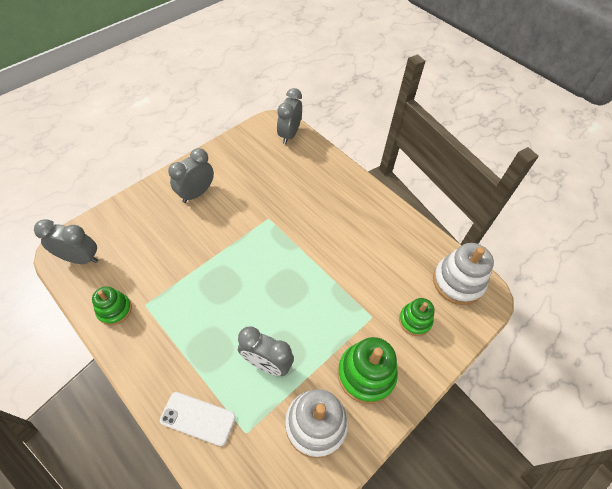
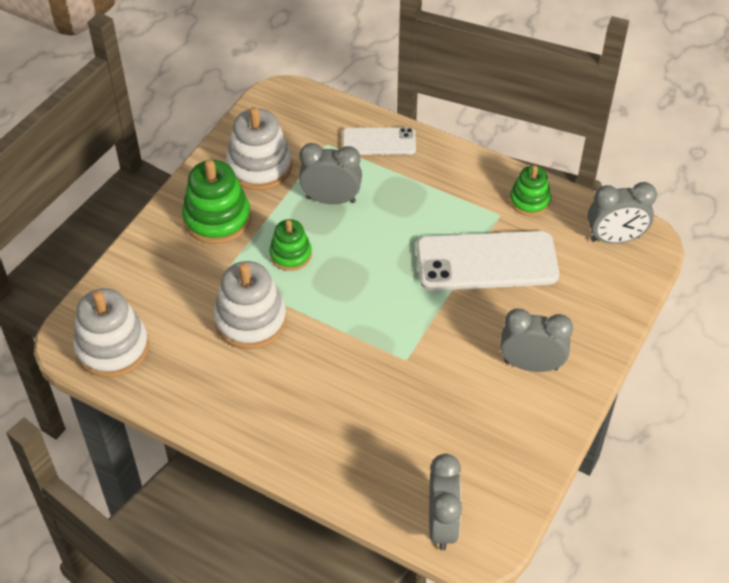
camera: 165 degrees right, 5 degrees down
(179, 268) = (486, 261): none -> white phone
(196, 193) = (531, 365): grey clock -> grey clock turned 105 degrees counterclockwise
(359, 274) = (250, 320): none -> white stacking toy
(415, 320) = (167, 286): green stacking toy -> green stacking toy (290, 255)

